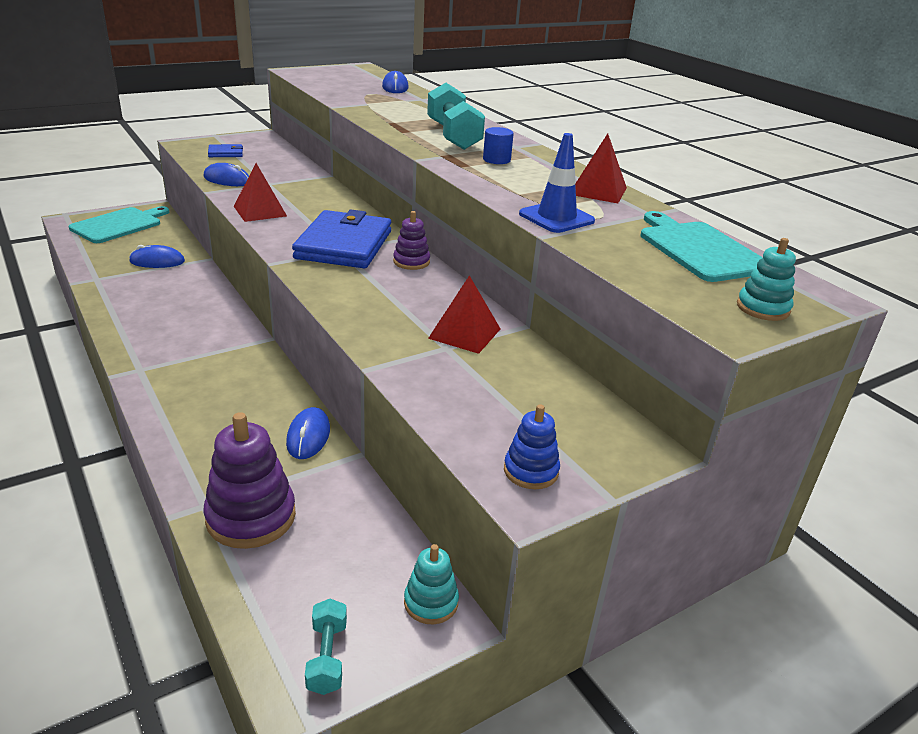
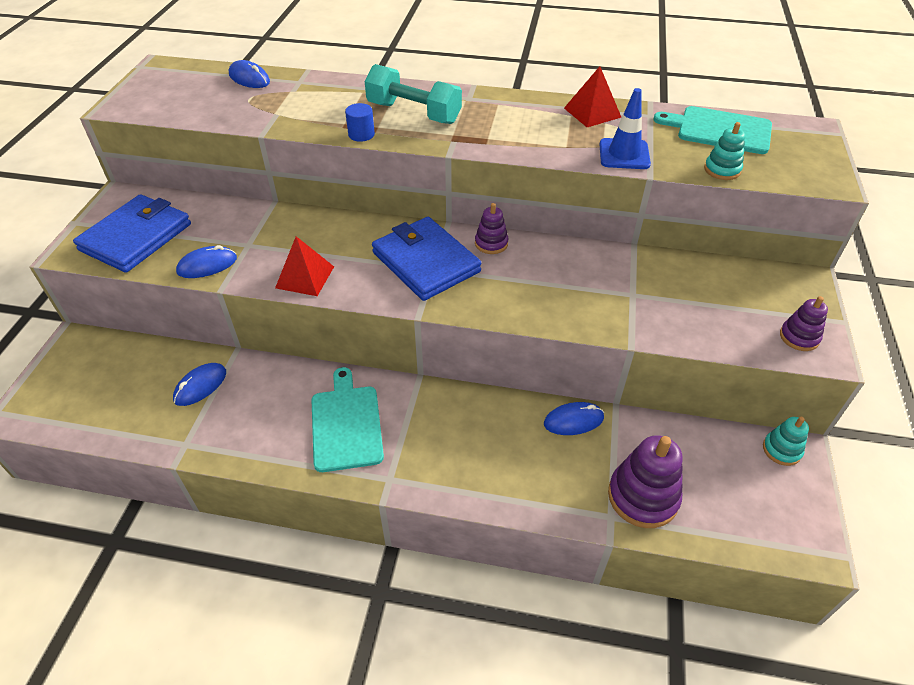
camera: 45 degrees left, 15 degrees up
(119, 225) = (81, 380): turquoise cutting board -> turquoise cutting board (346, 424)
(226, 153) = (136, 237): blue wallet -> blue wallet, size x2.27
(308, 436) = (573, 421): blue mouse -> blue mouse turned 60 degrees counterclockwise
(327, 657) = (798, 522): turquoise dumbbell -> none
(465, 333) = (621, 276): red pyramid -> none
(496, 160) = (489, 121): blue cylinder -> blue cylinder (361, 134)
(531, 471) = (799, 337): blue stacking toy -> purple stacking toy
(763, 308) = (813, 156): turquoise stacking toy -> turquoise stacking toy (722, 170)

